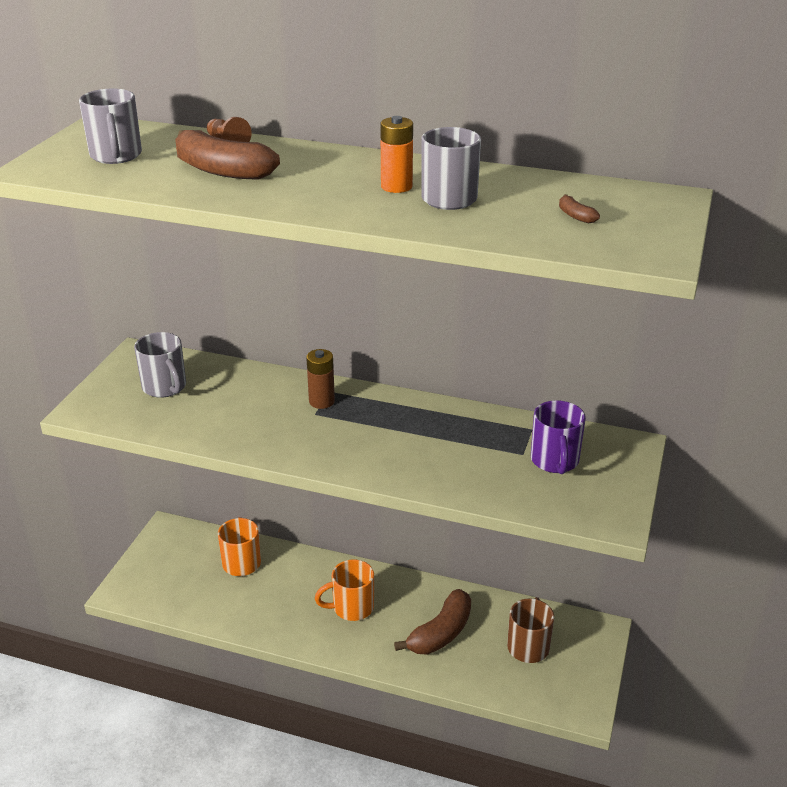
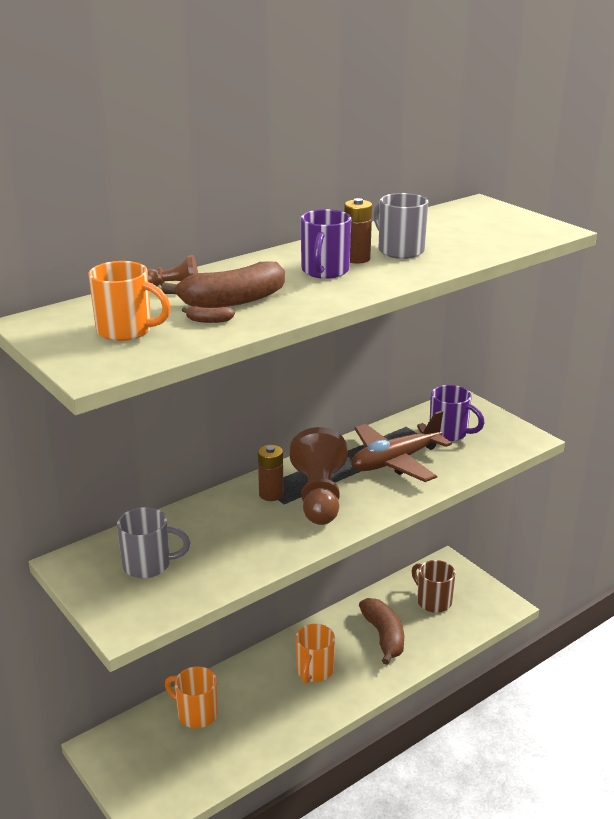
camera: 55 degrees left, 5 degrees down
(116, 156) = (126, 331): grey mug -> orange mug
(342, 183) = (324, 271): none -> purple mug
(346, 427) = (319, 496): none -> brown pawn
(396, 187) = (356, 259): orange battery -> brown battery
(456, 447) = (395, 461): none -> brown plane
(575, 216) = (475, 230): brown banana -> brown banana (209, 320)

